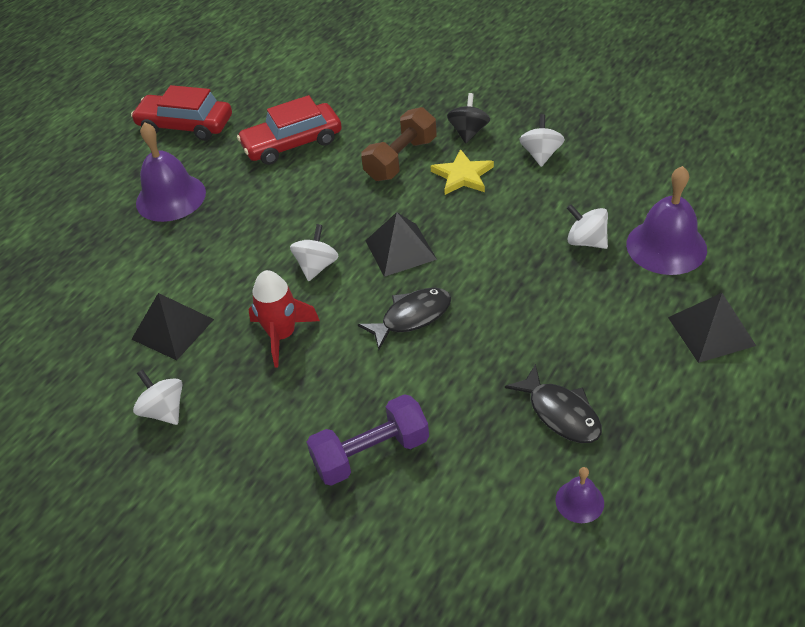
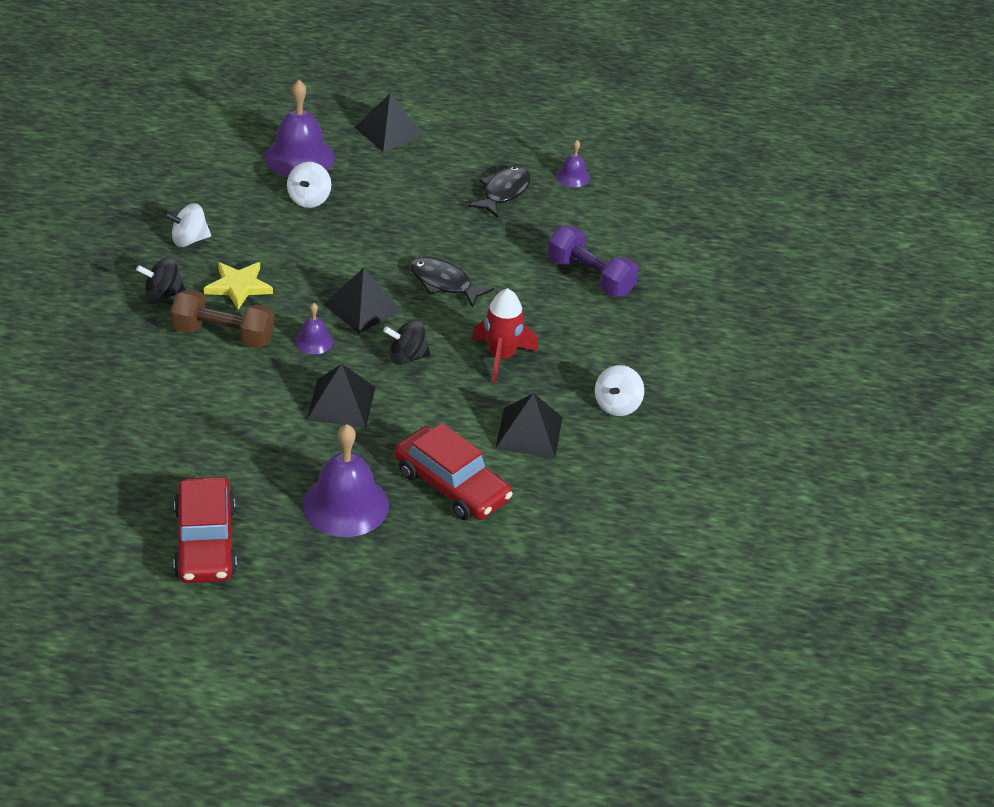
camera: 120 degrees left, 5 degrees down
(282, 214) = (341, 403): none -> black pyramid
(292, 143) = (217, 429): red car -> red car (451, 485)
(317, 266) = (407, 357): white spinning top -> black spinning top
(368, 210) = (314, 341): none -> purple bell

